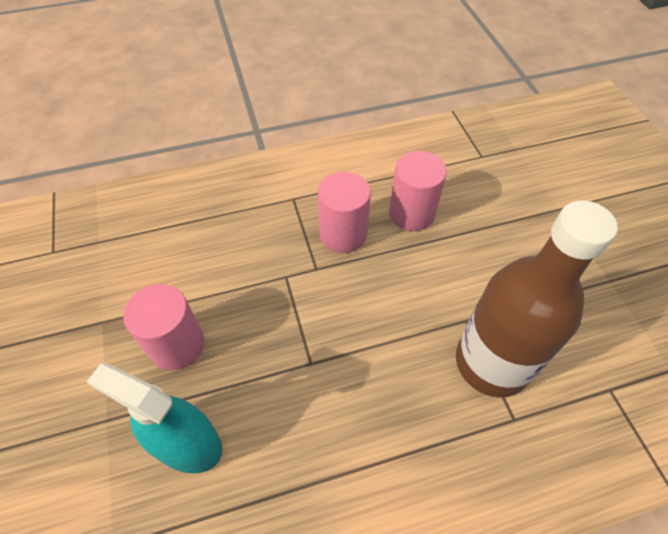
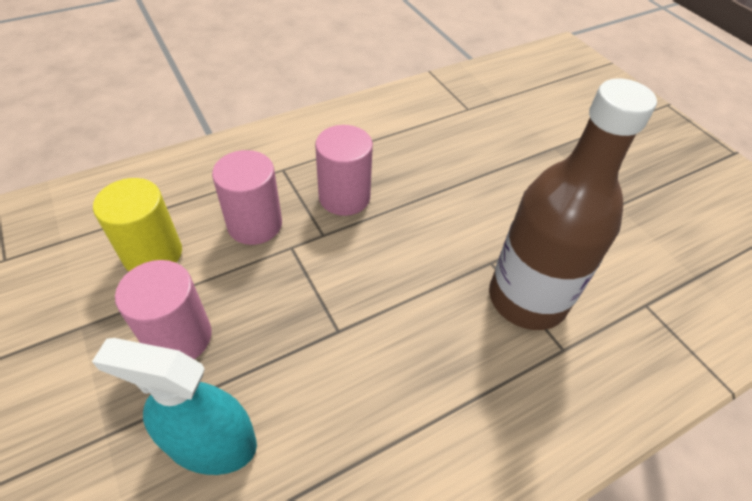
camera: 15 degrees left, 5 degrees down
(169, 265) = (153, 254): none -> yellow cylinder
(411, 213) = (411, 168): pink cylinder -> pink cylinder (254, 224)

